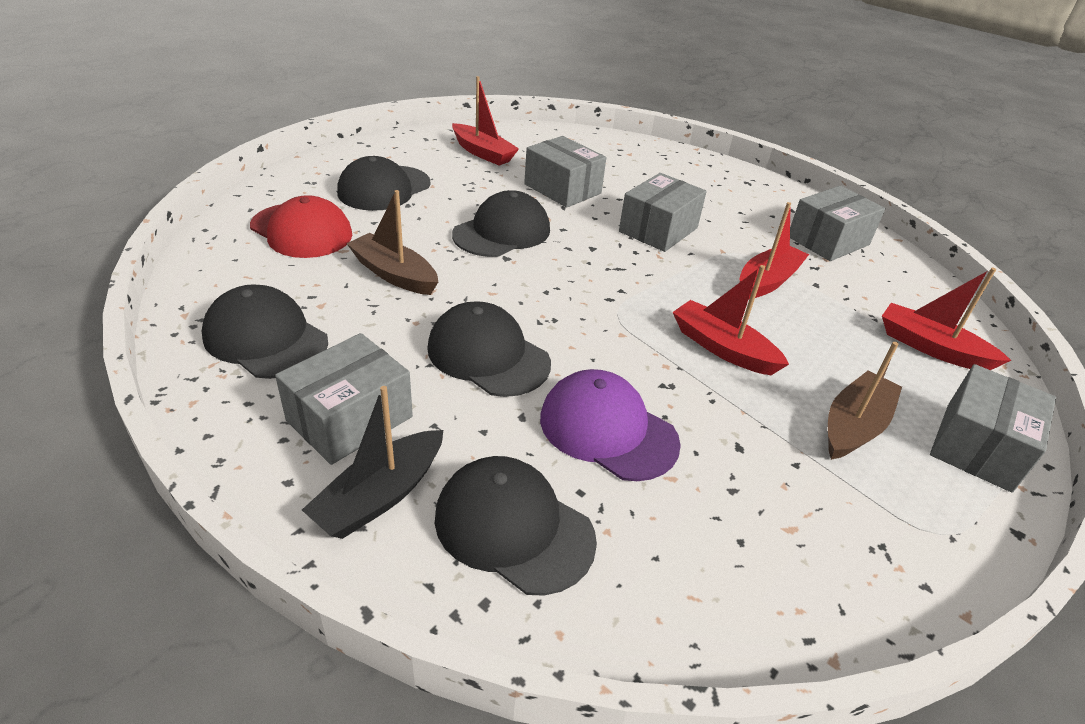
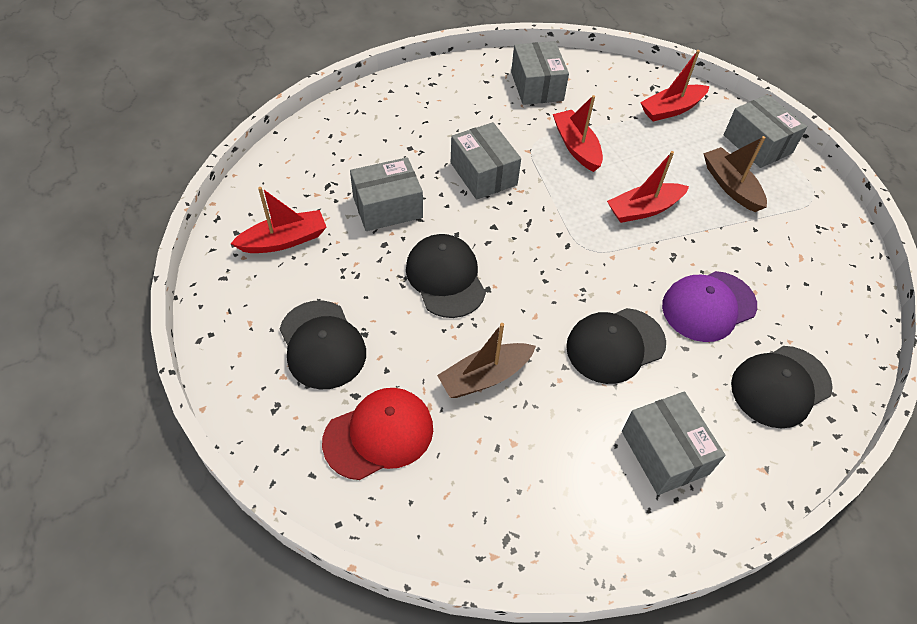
camera: 65 degrees left, 15 degrees up
(265, 338) = (550, 493): black cap -> none
(380, 496) = (743, 451): black boat -> none

